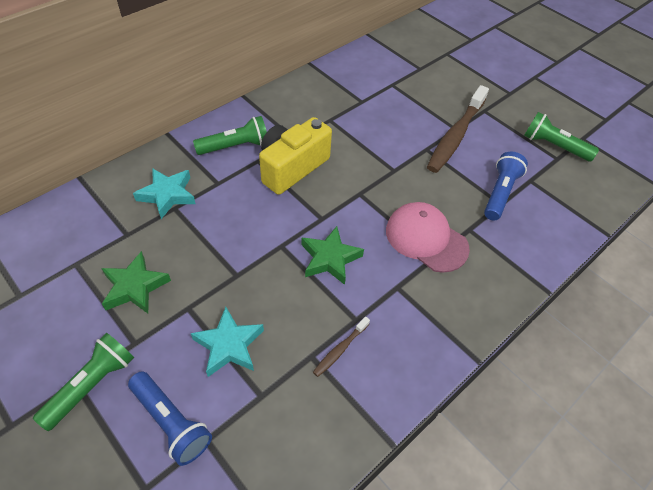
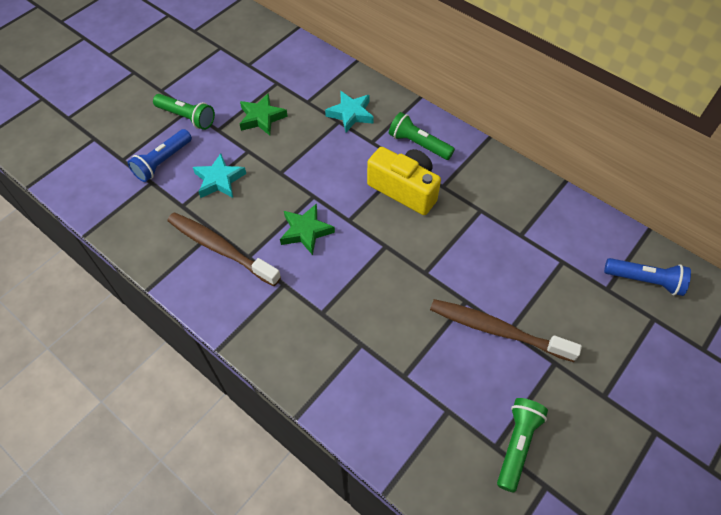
camera: 85 degrees right, 5 degrees up
(235, 146) = (418, 144): green flashlight -> green flashlight turned 150 degrees clockwise
(340, 349) = (220, 248): brown toothbrush -> brown toothbrush, size x2.21
(426, 239) = (341, 305): pink cap -> none
(500, 193) = (418, 375): blue flashlight -> blue flashlight (644, 280)

